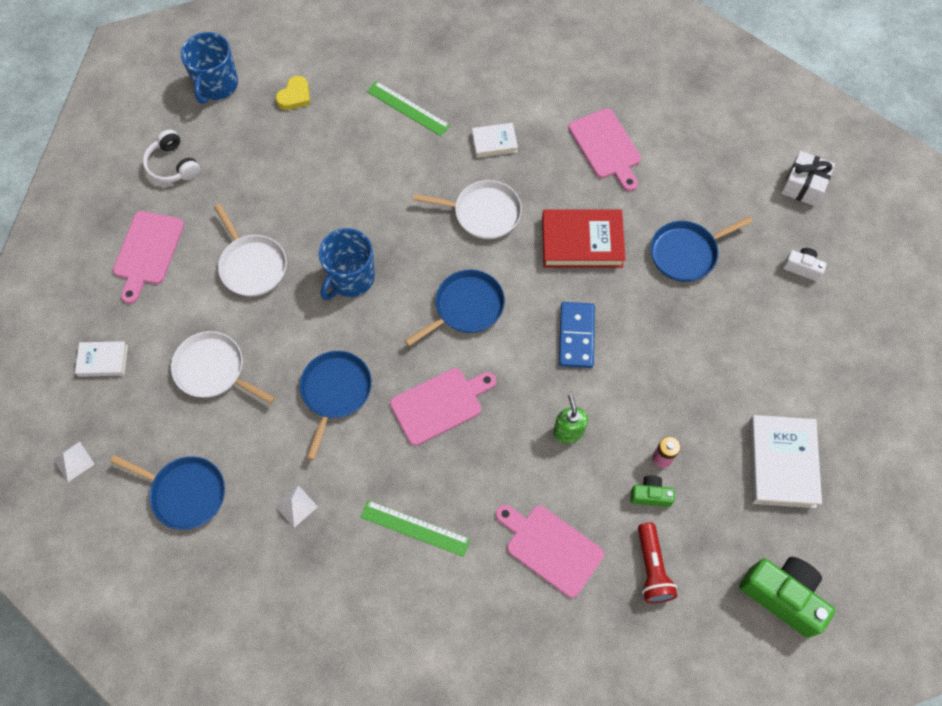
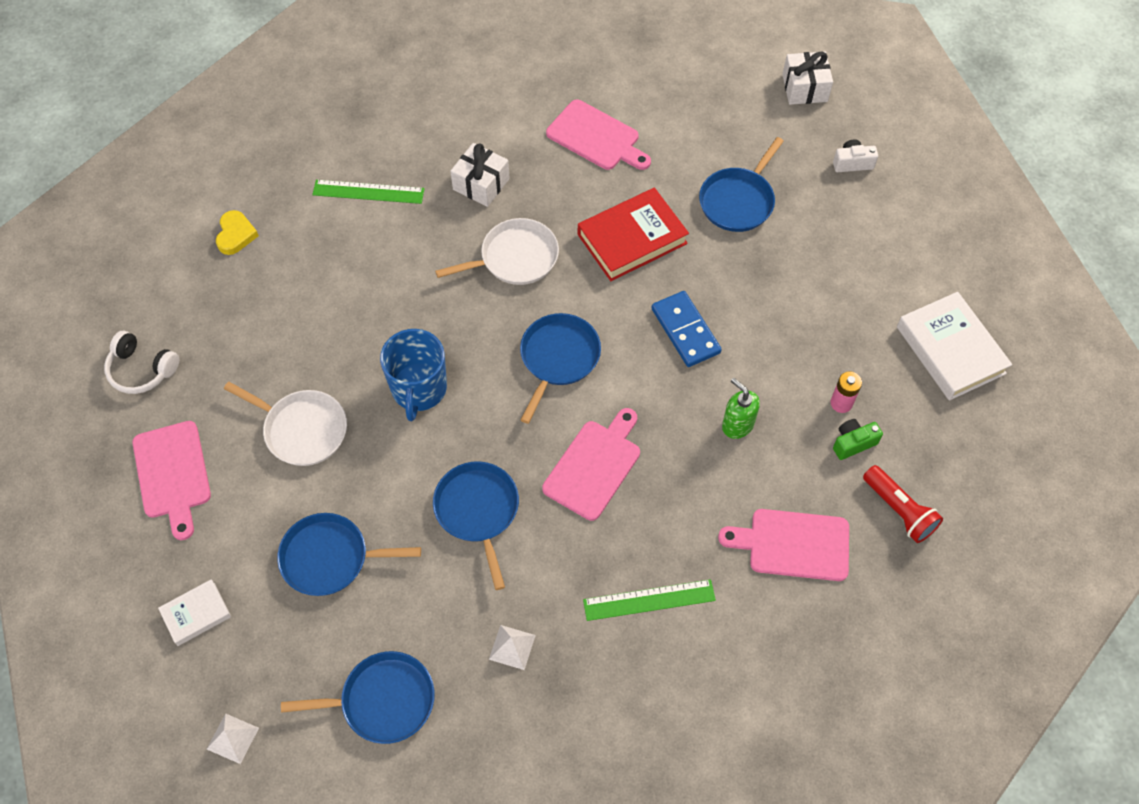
camera: 30 degrees left, 5 degrees down
(213, 370) = (329, 558): white pan -> blue pan
(216, 85) = (138, 263): blue mug -> none
(494, 142) = (481, 184): white book -> white gift
(783, 596) = (1030, 469): green camera -> none

